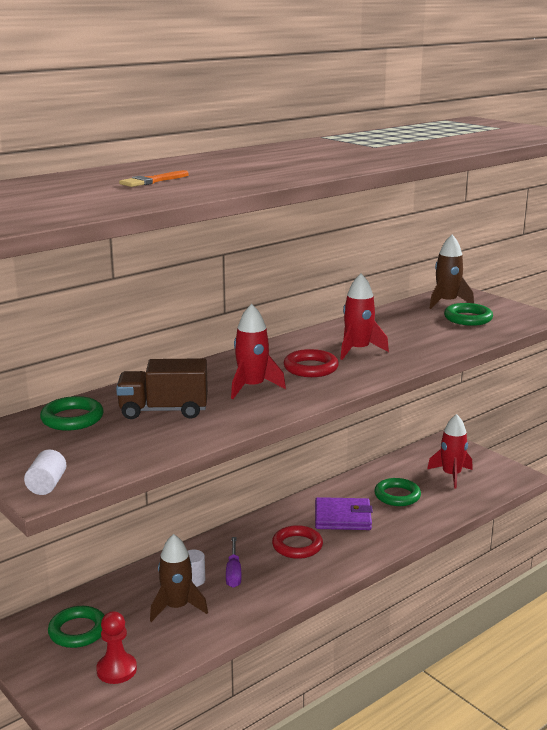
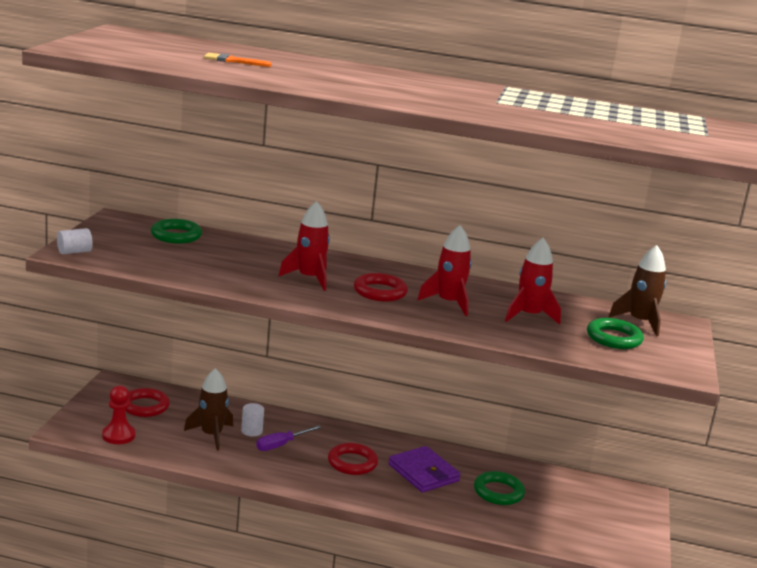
camera: 50 degrees right, 0 degrees up
(78, 631) = (145, 406): green ring -> red ring
(164, 411) = (226, 259): brown truck -> none
(451, 475) = (579, 514): red rocket -> red rocket (529, 316)

